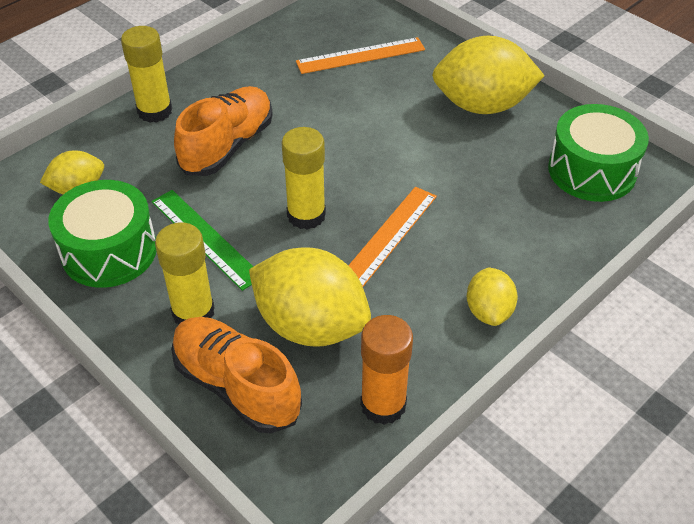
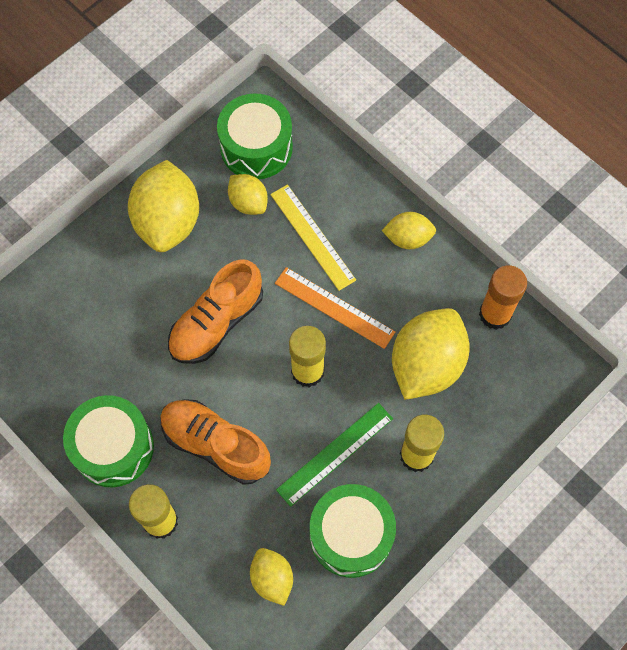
camera: 90 degrees left, 20 degrees up
(233, 79) = (113, 447): none -> green drum
(236, 386) = (485, 416): orange shoe -> orange shoe (216, 323)
(360, 55) = (84, 325): orange ruler -> none
(479, 219) = (312, 236): none -> yellow ruler
(516, 165) = (248, 202): none -> yellow lemon

